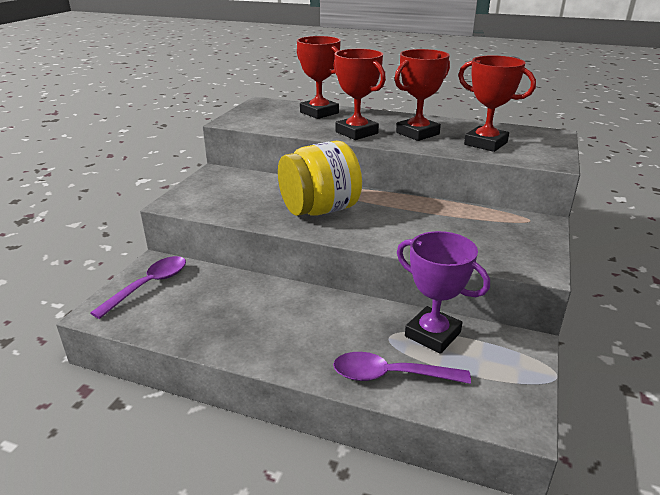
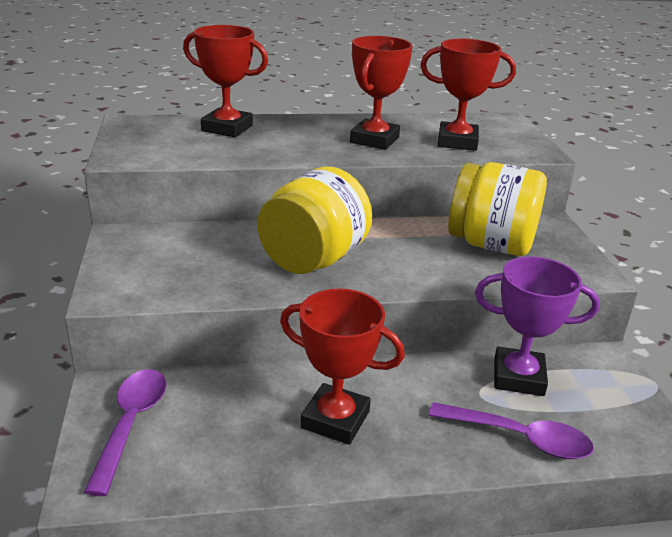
camera: 30 degrees left, 0 degrees up
(356, 133) = (305, 150): red trophy -> red trophy (335, 419)
(390, 375) = (519, 438): purple spoon -> purple spoon turned 135 degrees counterclockwise
(469, 228) = (491, 245): none -> yellow jar

